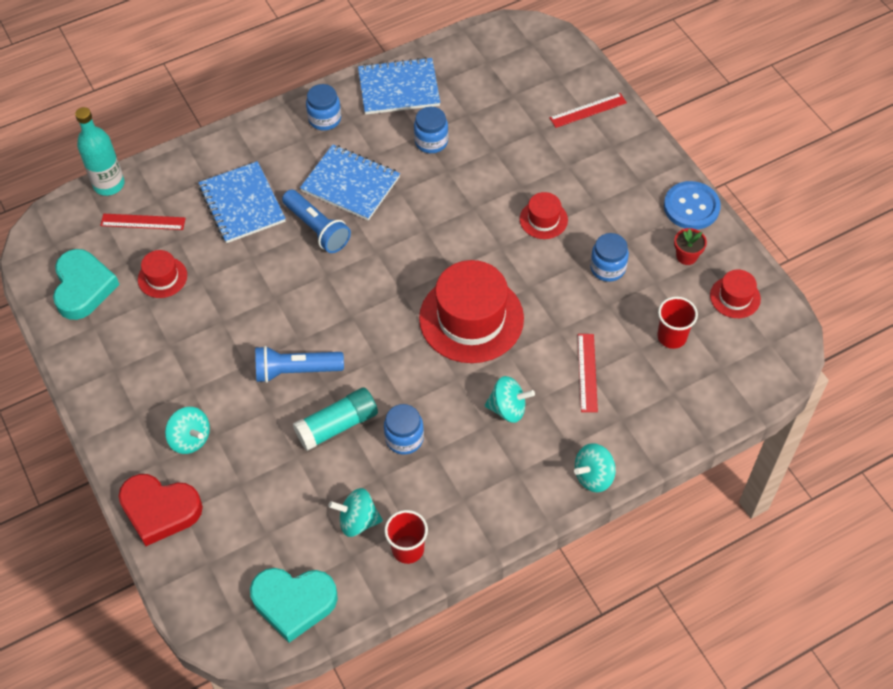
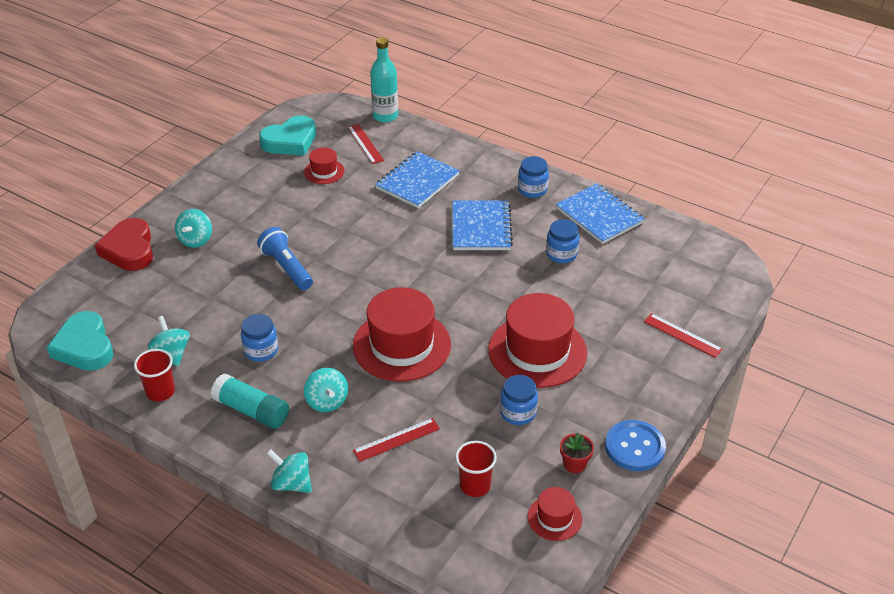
camera: 60 degrees right, 15 degrees down
(317, 229) = (424, 227): blue flashlight -> none
(337, 425) = (251, 309): turquoise glue stick -> turquoise glue stick (252, 411)
(543, 219) = (537, 351): red hat -> red hat, size x2.07

